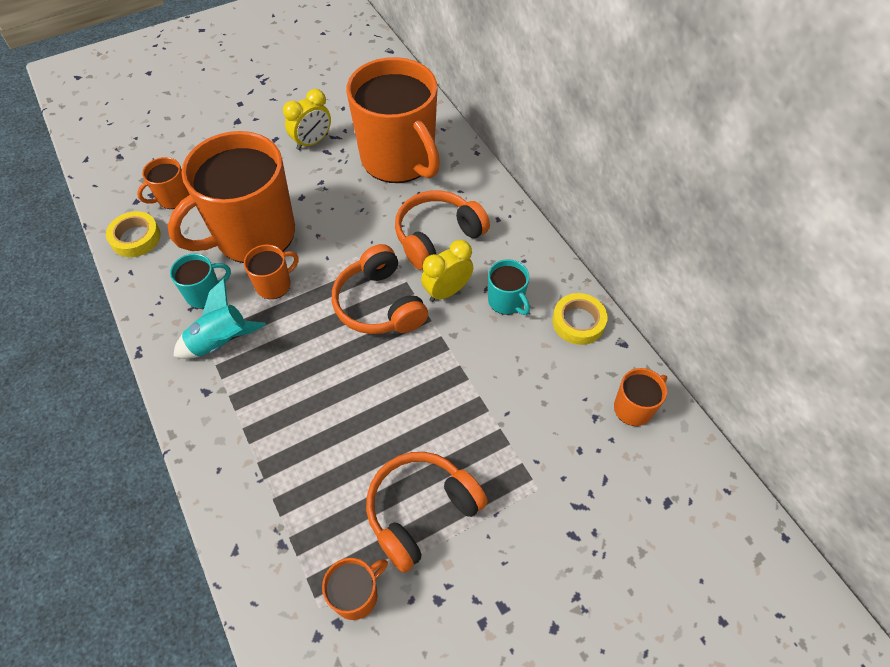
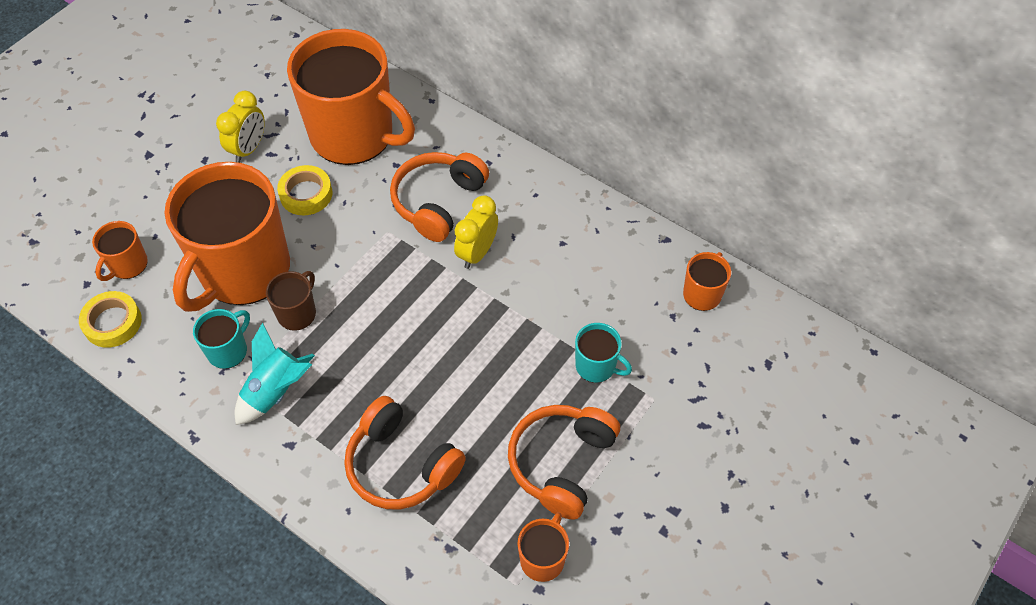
camera: 25 degrees left, 0 degrees up
(274, 285) = (297, 313): orange mug -> brown mug
(379, 304) = (417, 291): orange headphones -> orange headphones (401, 465)
(506, 301) = (539, 241): turquoise mug -> turquoise mug (596, 366)
(578, 322) = (616, 235): yellow tape -> yellow tape (306, 194)

